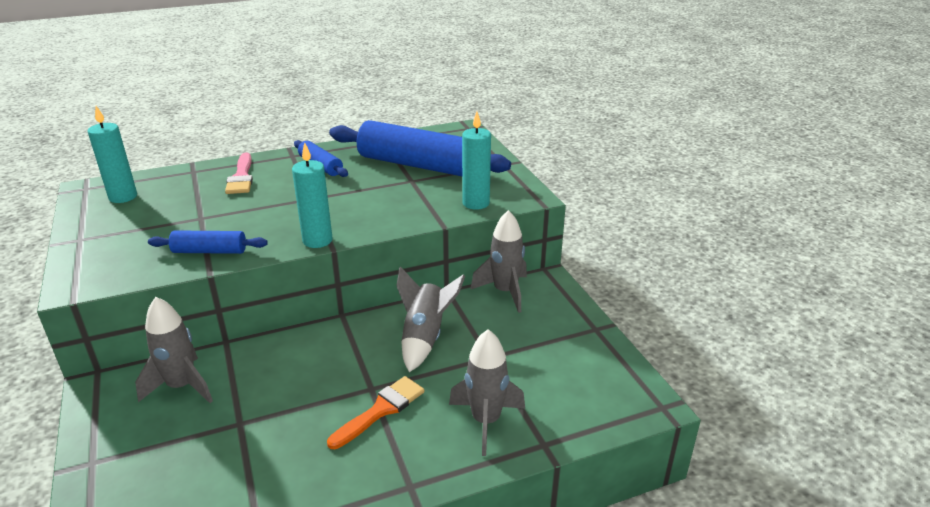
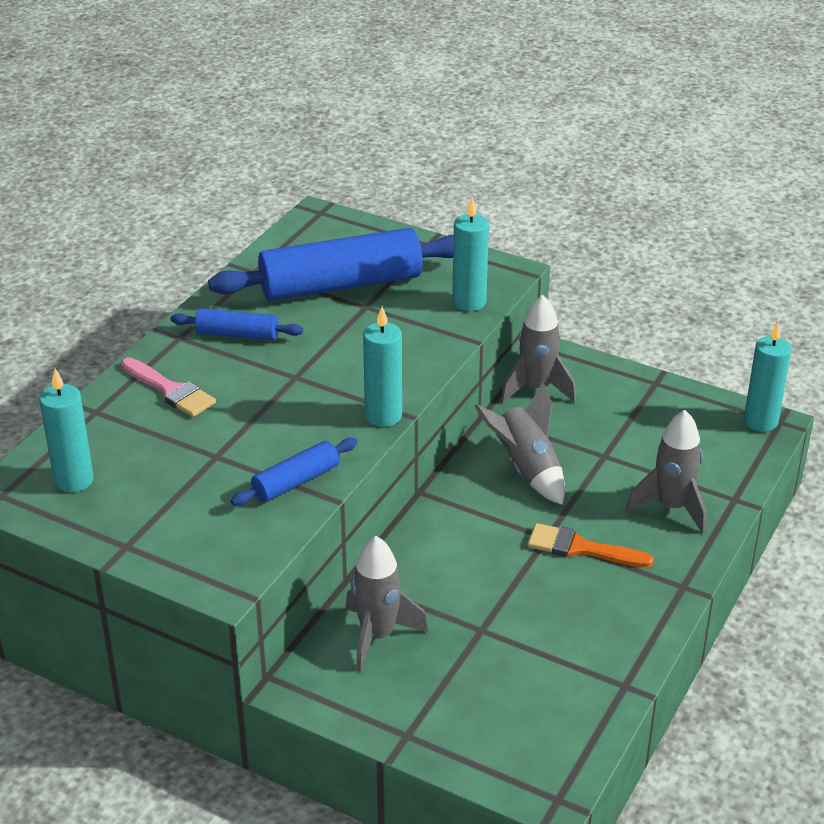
camera: 40 degrees left, 5 degrees up
(381, 410) = (581, 548): orange brush -> orange brush turned 75 degrees counterclockwise
(644, 398) = (760, 421): none -> turquoise candle

